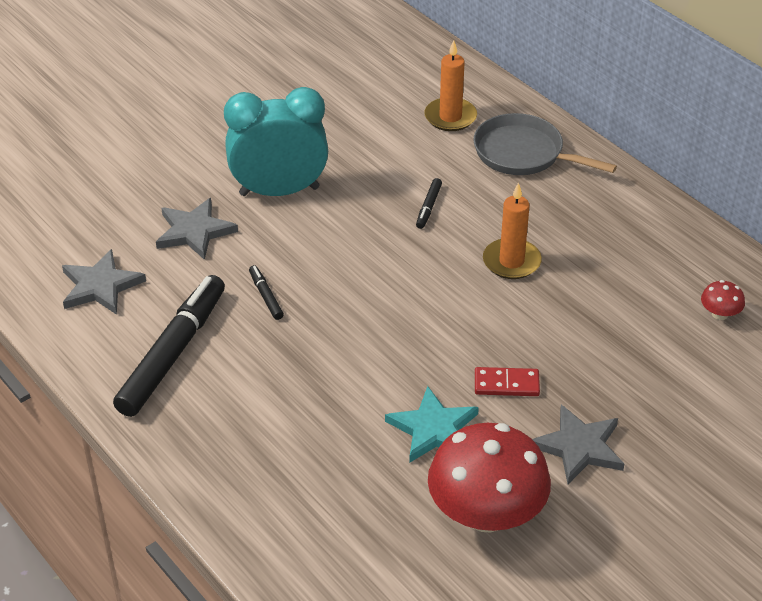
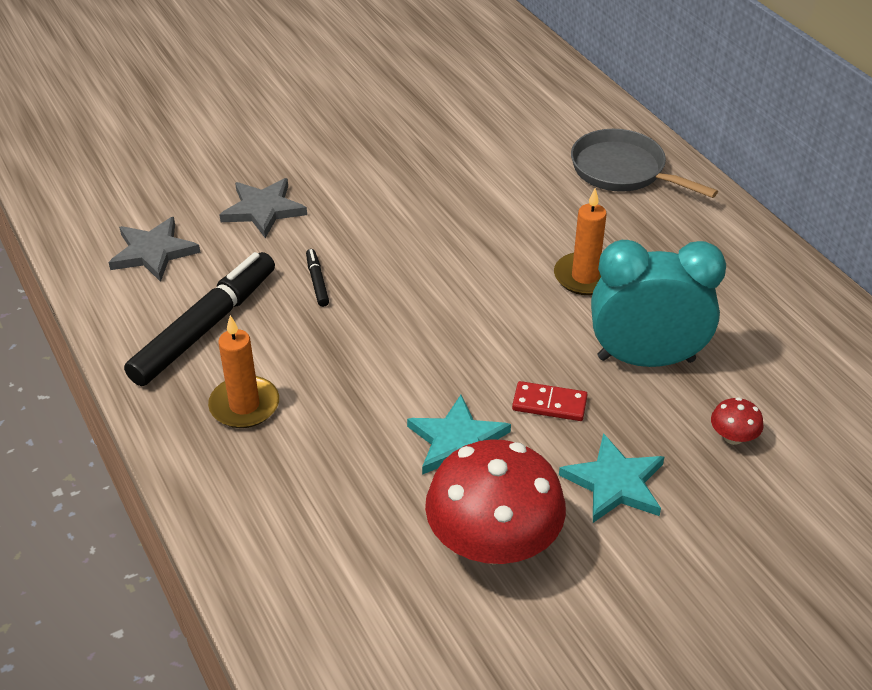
camera: 10 degrees right, 0 degrees up
(279, 191) = (360, 180): turquoise clock -> turquoise clock (646, 359)
(428, 207) = (510, 212): black marker -> none
(450, 117) = (554, 127): orange candle -> orange candle (244, 405)
(579, 447) = (615, 483): grey star -> turquoise star
(719, 314) = (804, 358): red mushroom -> red mushroom (733, 437)

